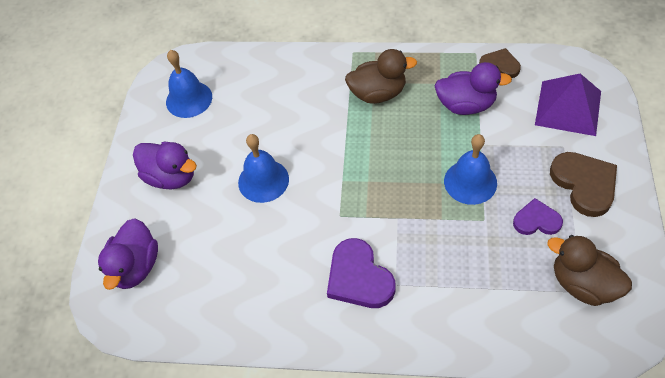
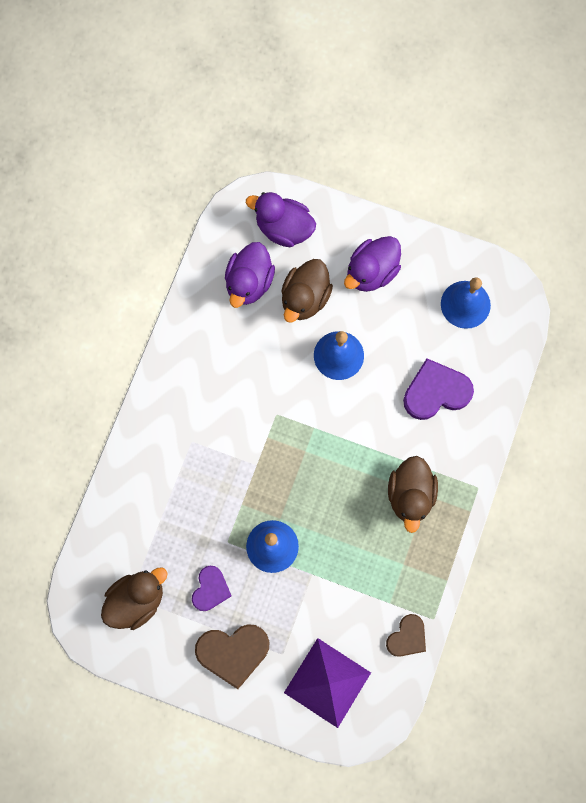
camera: 100 degrees right, 20 degrees up
(210, 225) = (305, 298): none -> brown duck
(359, 277) = (208, 412): purple heart -> purple heart (436, 392)
(466, 105) = (365, 579): purple duck -> purple duck (249, 282)

